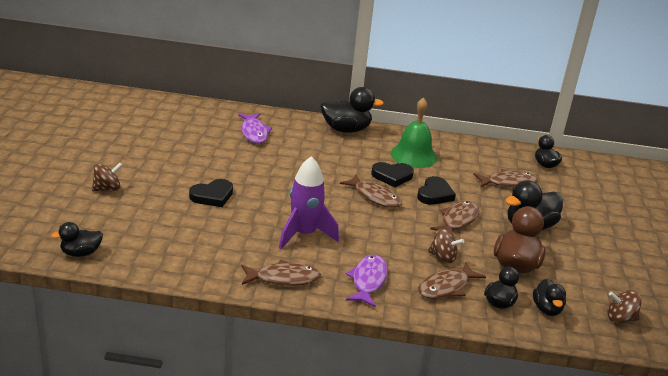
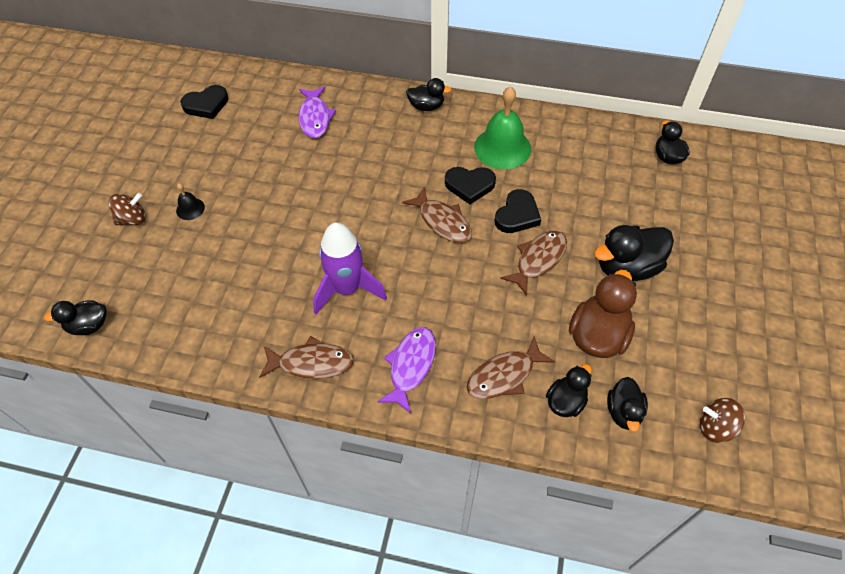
camera: 10 degrees right, 25 degrees up
(157, 183) = (190, 209): none -> black bell
(212, 196) = (250, 227): black heart -> black heart (206, 105)
(346, 129) = (426, 106): black duck -> black duck, size x0.60
(443, 257) = (509, 324): brown spinning top -> none
(508, 183) = (614, 191): brown fish -> none

